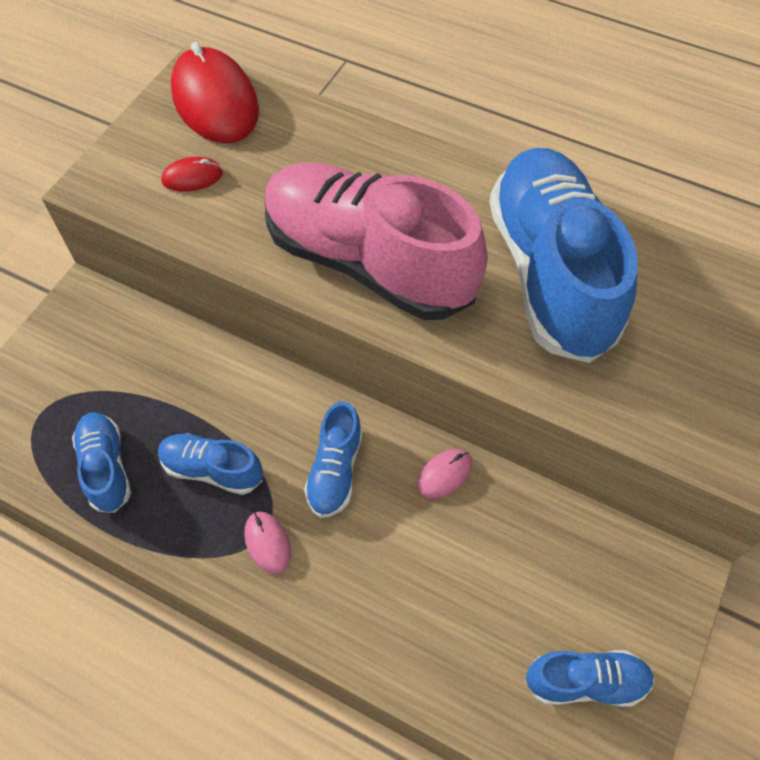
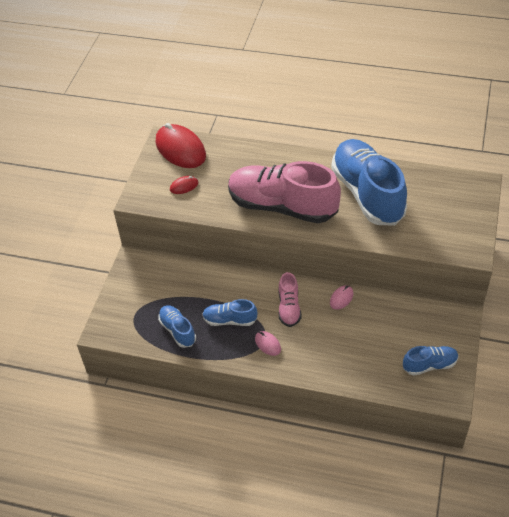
camera: 10 degrees left, 10 degrees down
(335, 470) = (289, 308): blue shoe -> pink shoe

